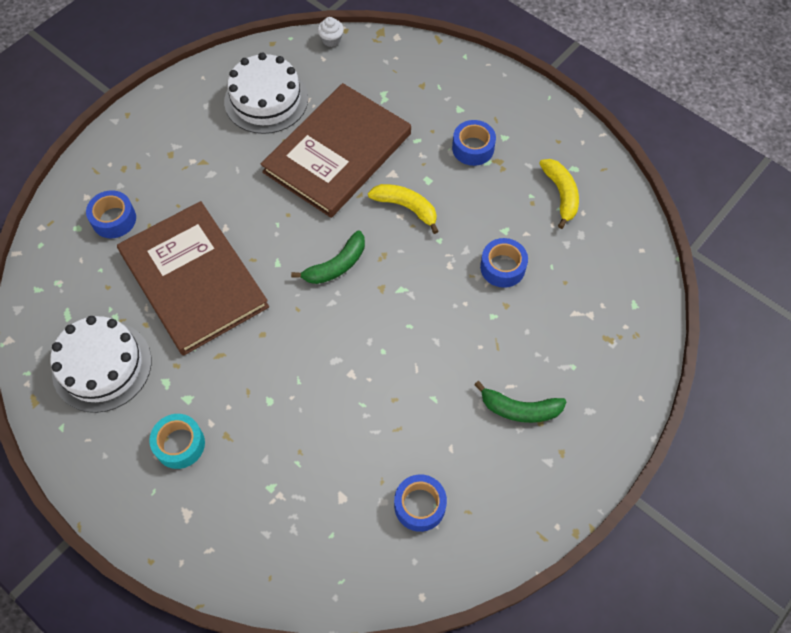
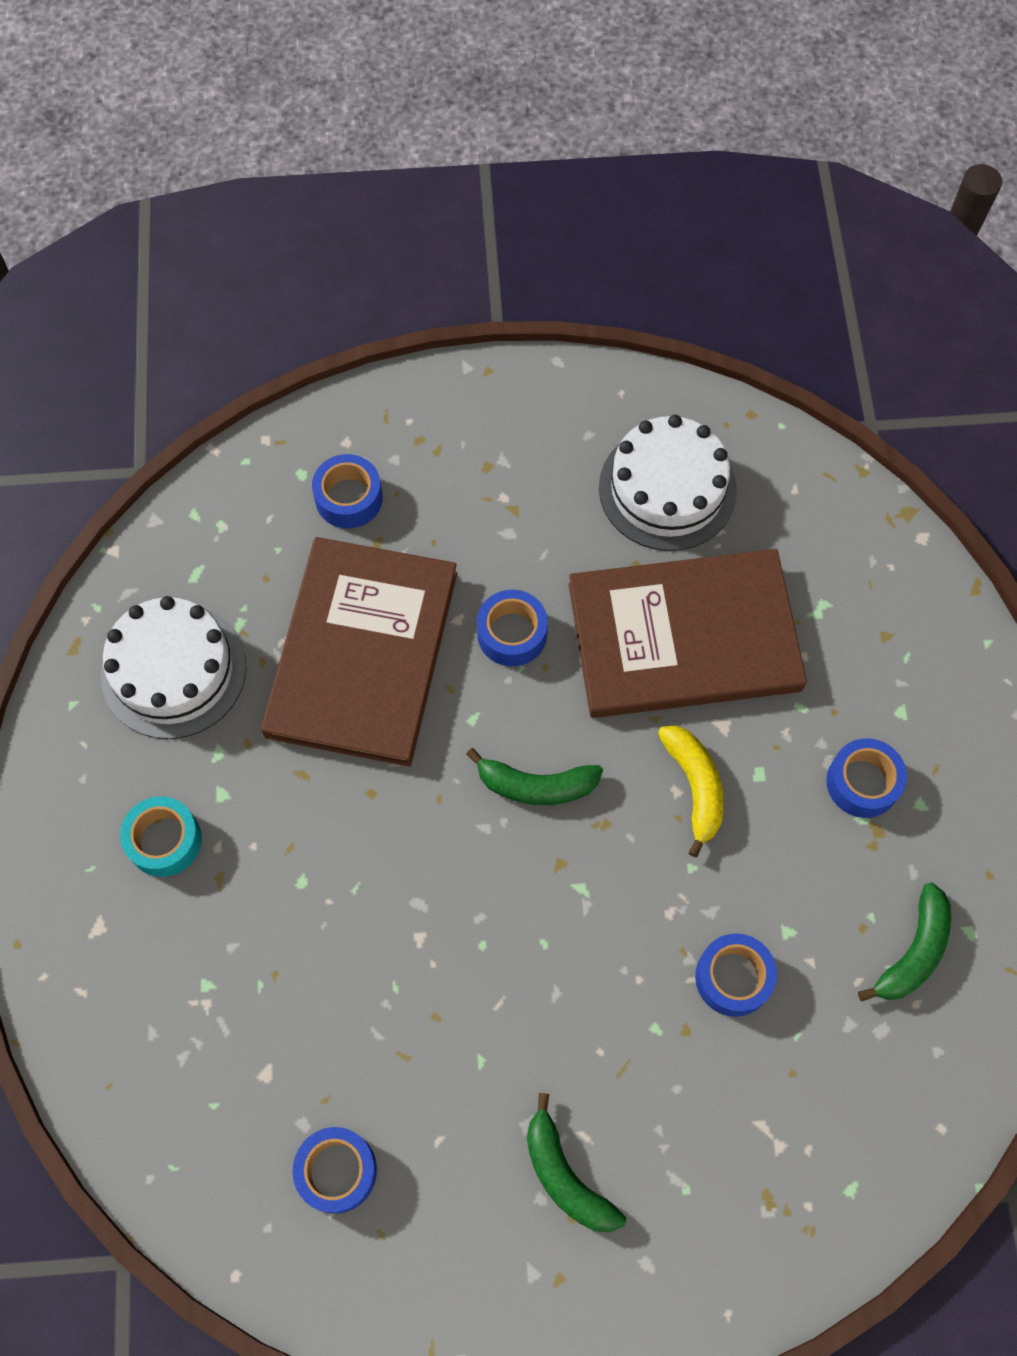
camera: 45 degrees right, 5 degrees up
(257, 213) = (512, 634): none -> blue tape
(331, 40) = (831, 471): white cupcake -> none
(561, 194) = (913, 952): yellow banana -> green banana

